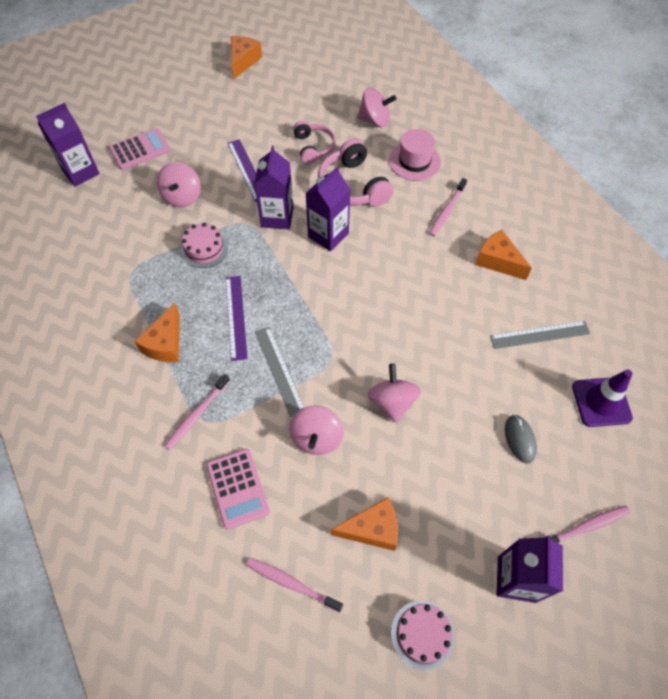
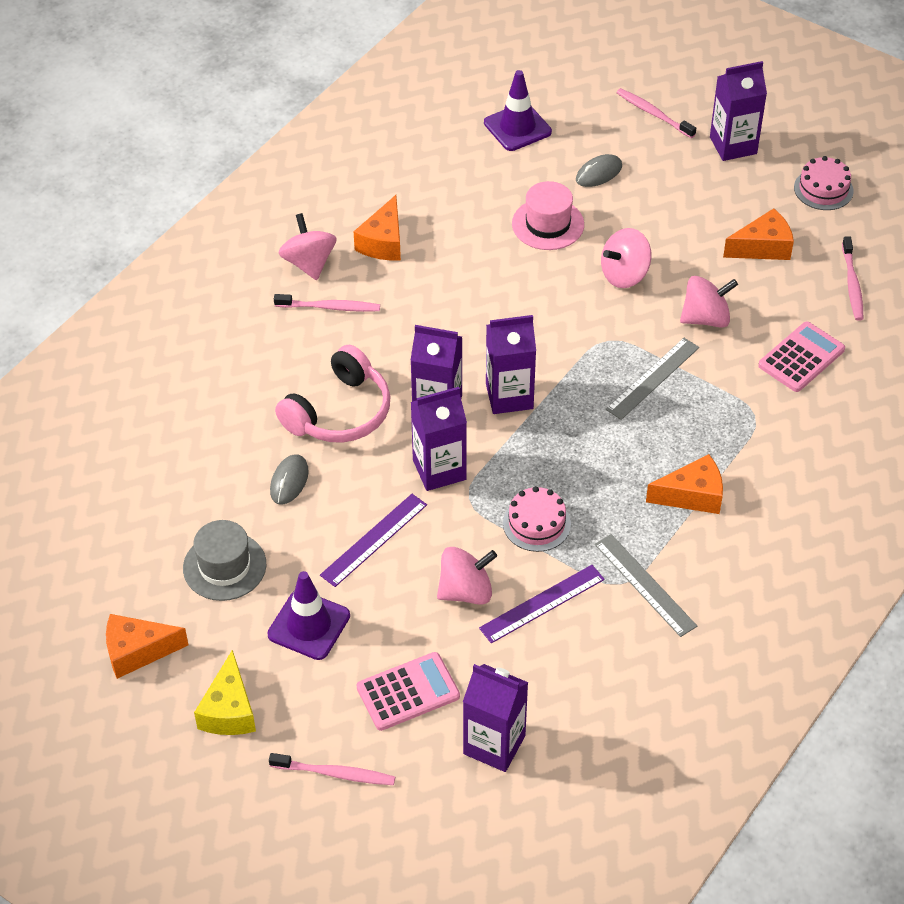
camera: 115 degrees left, 10 degrees down
(140, 150) = (408, 692): pink calculator -> pink calculator turned 120 degrees clockwise
(184, 83) = (229, 710): none -> yellow cheese
(196, 415) = (753, 425): pink toothbrush -> pink toothbrush (335, 773)
(211, 125) = (309, 625): none -> purple traffic cone
(236, 317) = (613, 446): purple ruler -> purple ruler (542, 603)
(273, 105) = (224, 566): none -> grey hat
(313, 147) = (289, 481): pink headphones -> grey mouse
(314, 277) = (509, 396): none -> purple carton
(372, 529) = (763, 247): orange cheese -> orange cheese turned 105 degrees clockwise
(375, 120) = (197, 432): pink spinning top -> pink spinning top (309, 263)
(414, 161) = (258, 364): pink hat -> pink hat (548, 224)
(539, 335) = (465, 186): grey ruler -> grey ruler (645, 585)

